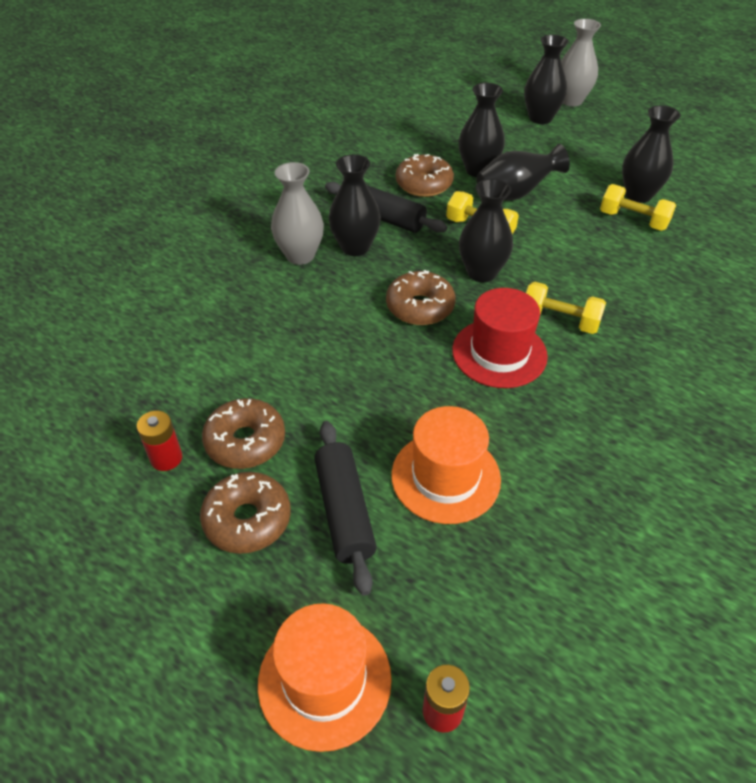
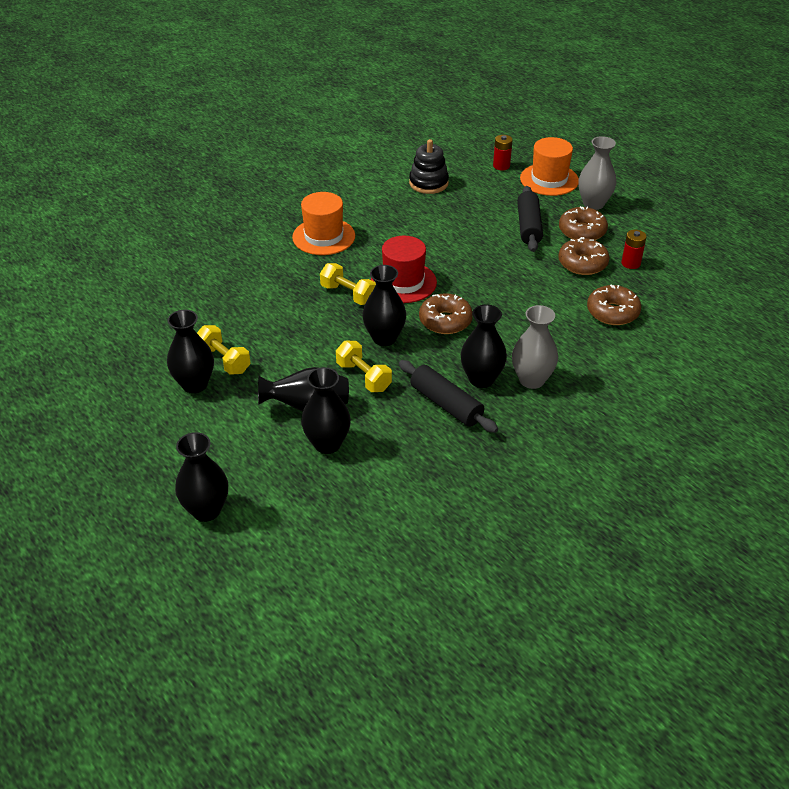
camera: 165 degrees left, 5 degrees down
(424, 184) = (392, 436): brown donut -> brown donut (612, 312)
(445, 477) = (468, 230): orange hat -> orange hat (323, 236)
(571, 101) = (144, 535): grey vase -> grey vase (593, 204)
(571, 599) = (428, 183): none -> black stacking toy

